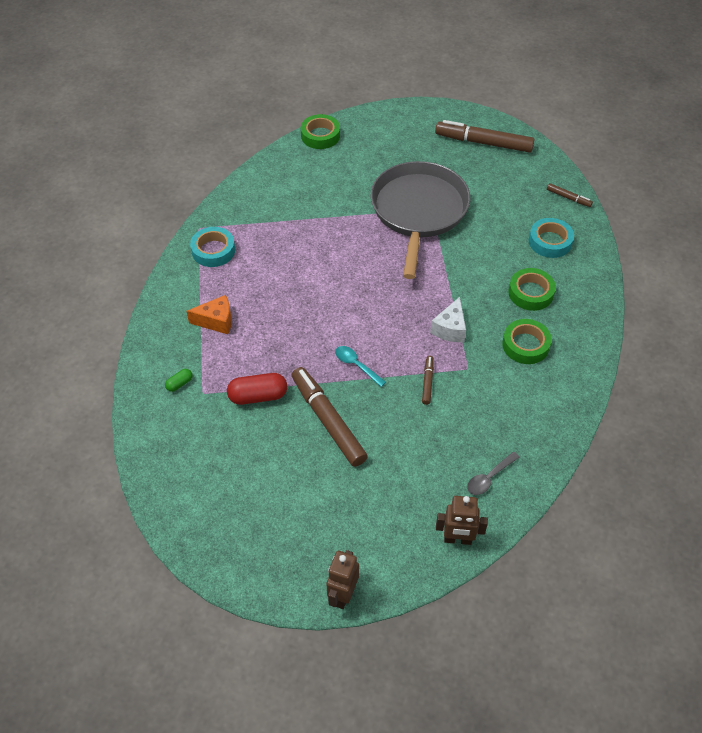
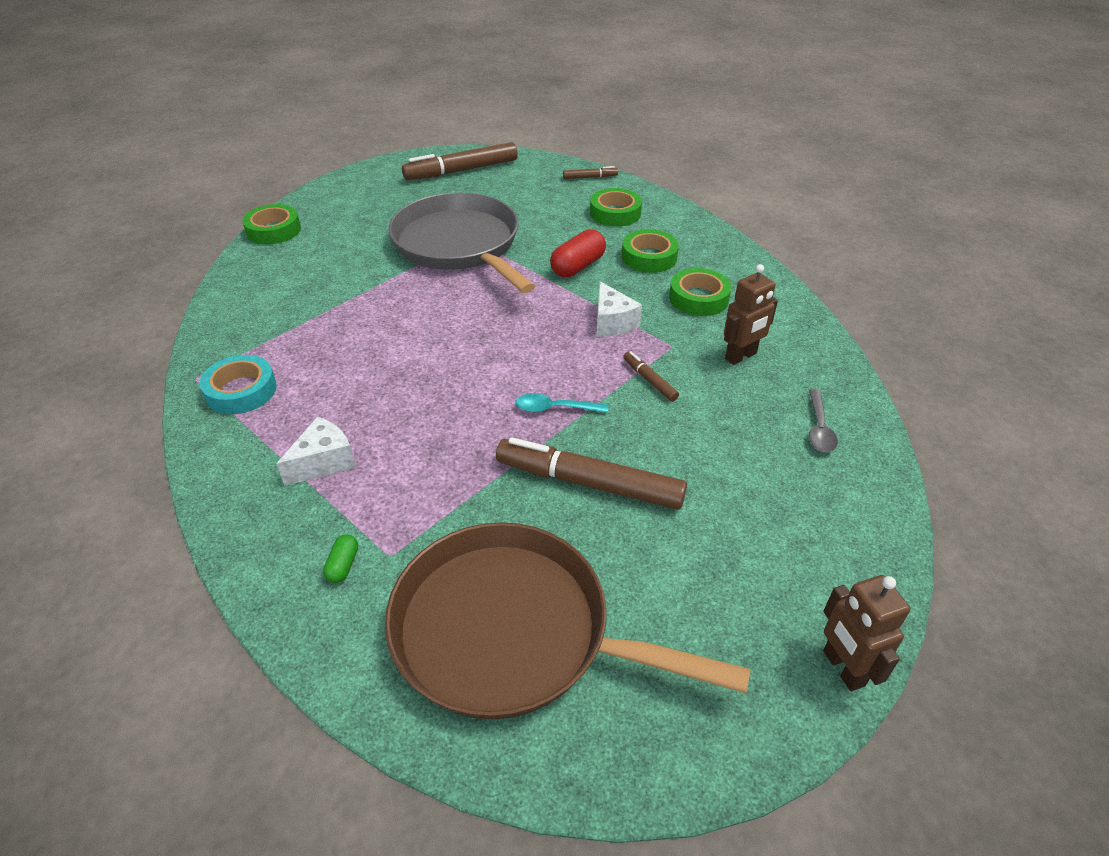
camera: 40 degrees left, 10 degrees down
(216, 321) = (323, 462): orange cheese -> white cheese
(219, 467) = (511, 631): none -> brown pan
(258, 396) = (471, 511): red capsule -> red capsule (578, 266)
(457, 539) = (870, 508): brown robot -> brown robot (741, 356)
(550, 241) = (615, 213): turquoise tape -> green tape

